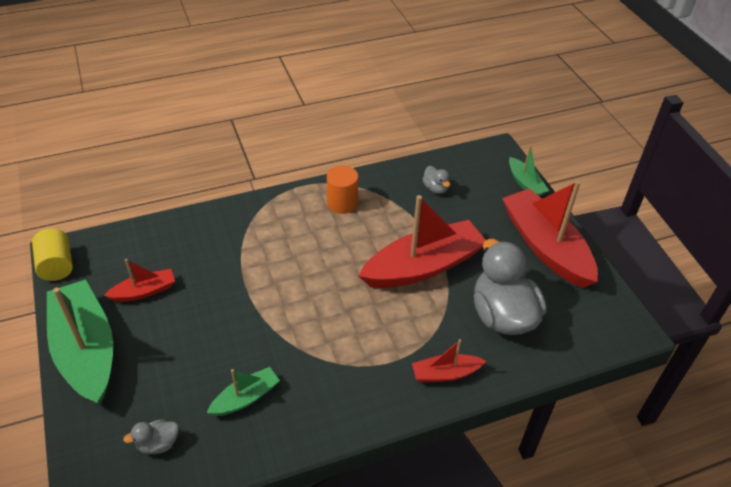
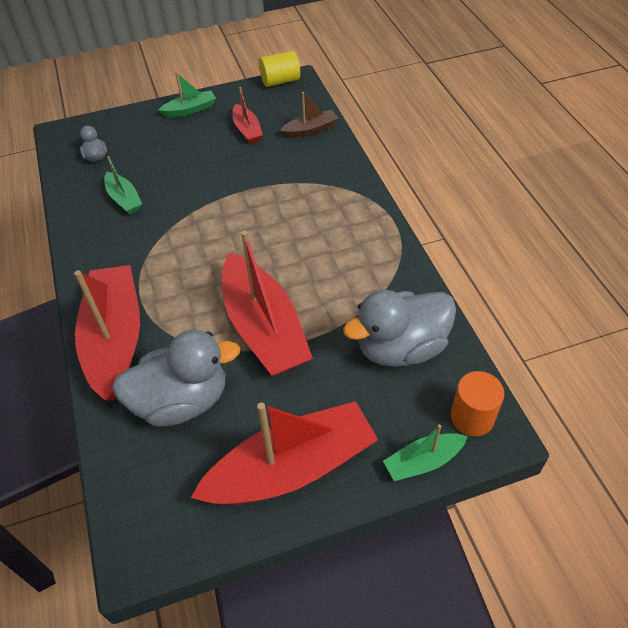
camera: 95 degrees right, 5 degrees up
(86, 350) = (190, 110): green boat -> green boat, size x0.48
(159, 238) = (310, 130): none -> brown boat
(342, 203) = (366, 256): orange cylinder -> orange cylinder (472, 417)
(435, 188) = (401, 348): grey duck -> grey duck, size x2.29
(445, 373) = (115, 339): red boat -> red boat, size x2.06

